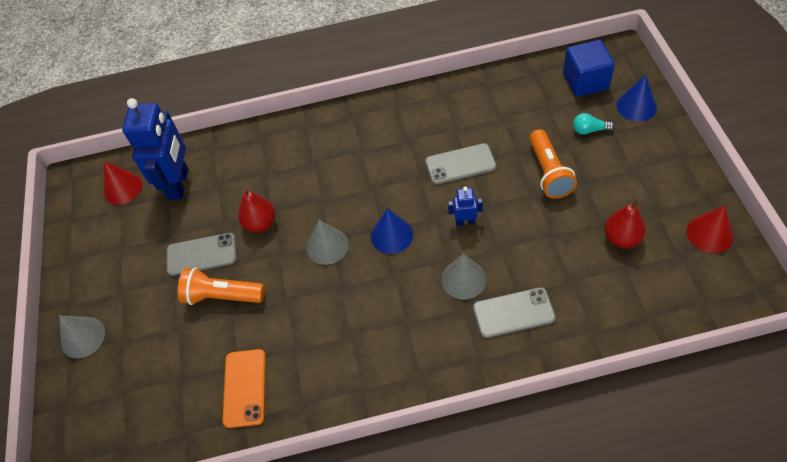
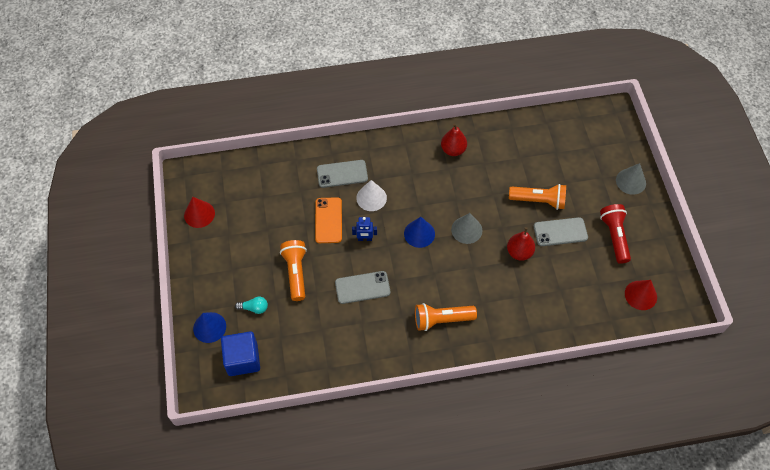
camera: 175 degrees right, 5 degrees up
(132, 255) = (614, 236): none -> red flashlight
(179, 184) = (593, 294): blue robot -> none
(245, 388) = (513, 144): orange phone -> orange phone (328, 220)
(362, 140) = (442, 320): none -> orange flashlight
(463, 279) = (371, 198): grey cone -> white cone
(621, 238) = (258, 216): red pear -> red pear (453, 150)

